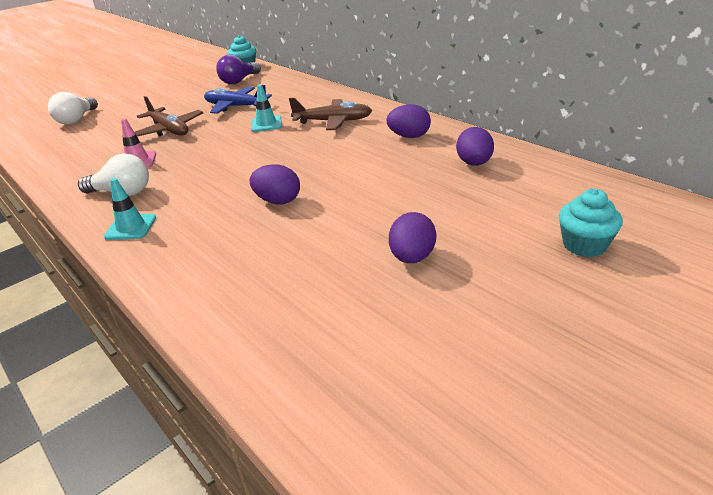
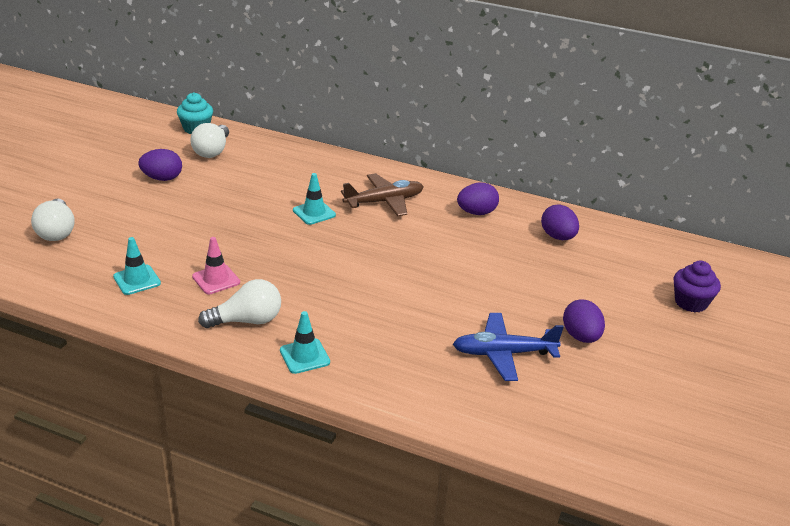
camera: 30 degrees left, 0 degrees up
(84, 154) = (137, 280): none -> turquoise traffic cone
(169, 130) = (205, 233): brown plane -> none
(235, 107) = (251, 191): blue plane -> blue plane (503, 353)
(239, 81) = (212, 151): purple light bulb -> white light bulb
(278, 201) = (420, 303): purple egg -> purple egg (162, 178)
(584, 245) = (691, 302): turquoise cupcake -> purple cupcake

